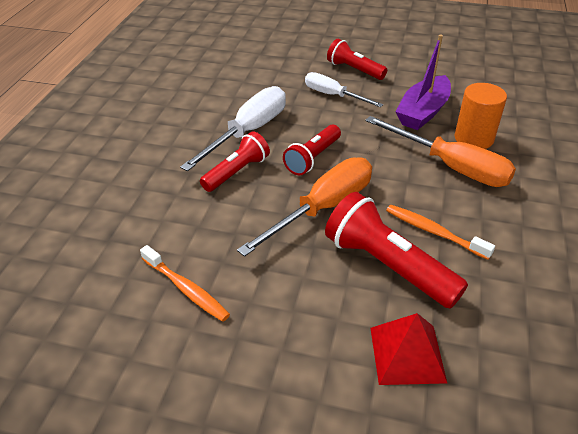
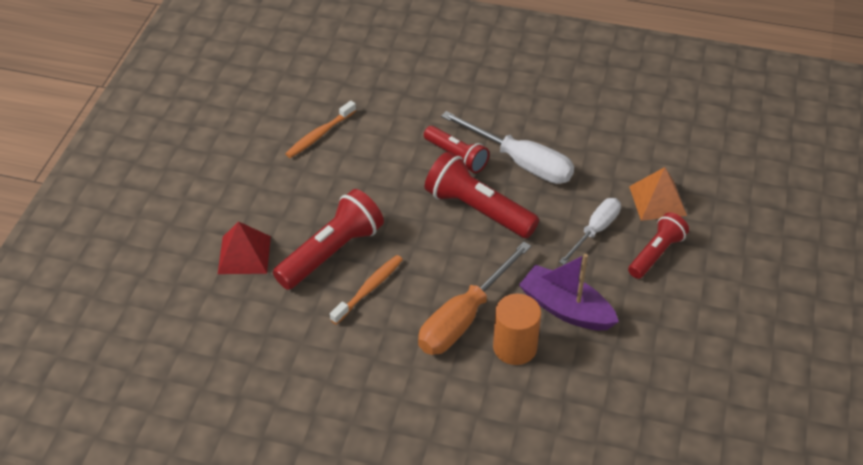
camera: 90 degrees right, 5 degrees up
(296, 66) = (657, 200): none -> orange pyramid
(313, 158) = (477, 210): red flashlight -> red flashlight, size x1.57
(323, 208) = (404, 214): orange screwdriver -> none

